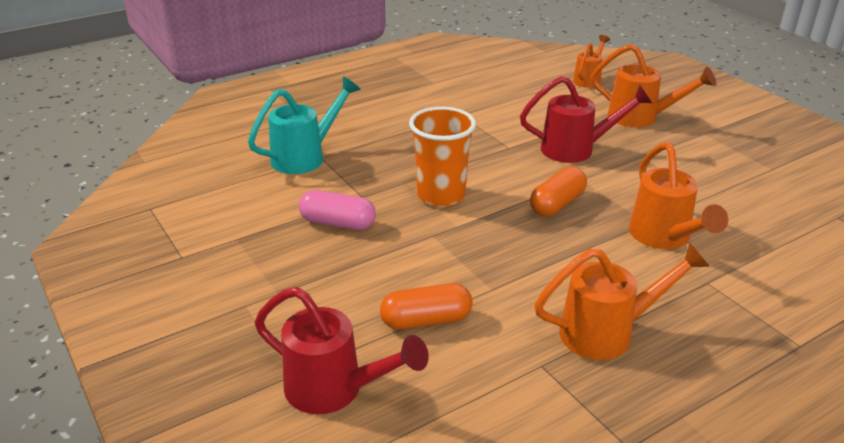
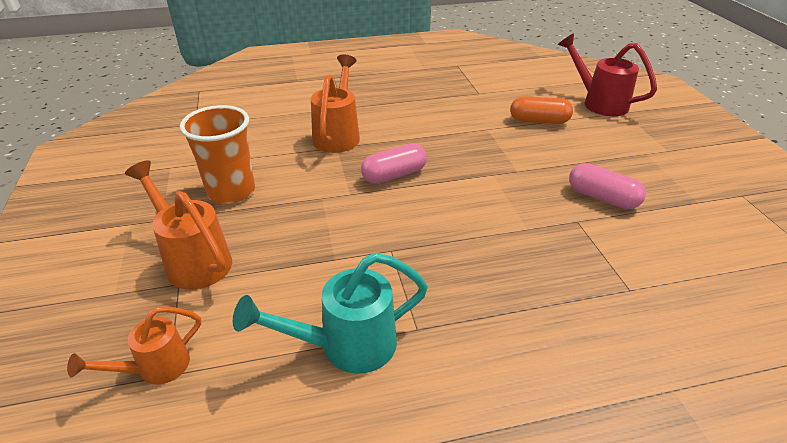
camera: 160 degrees left, 5 degrees up
(306, 156) = (650, 294): turquoise watering can -> turquoise watering can (345, 346)
(441, 195) = (496, 205): orange cup -> orange cup (231, 192)
(557, 204) = (394, 175): orange capsule -> pink capsule
(576, 149) = (319, 229): red watering can -> none
(608, 332) = (430, 98): orange watering can -> none

